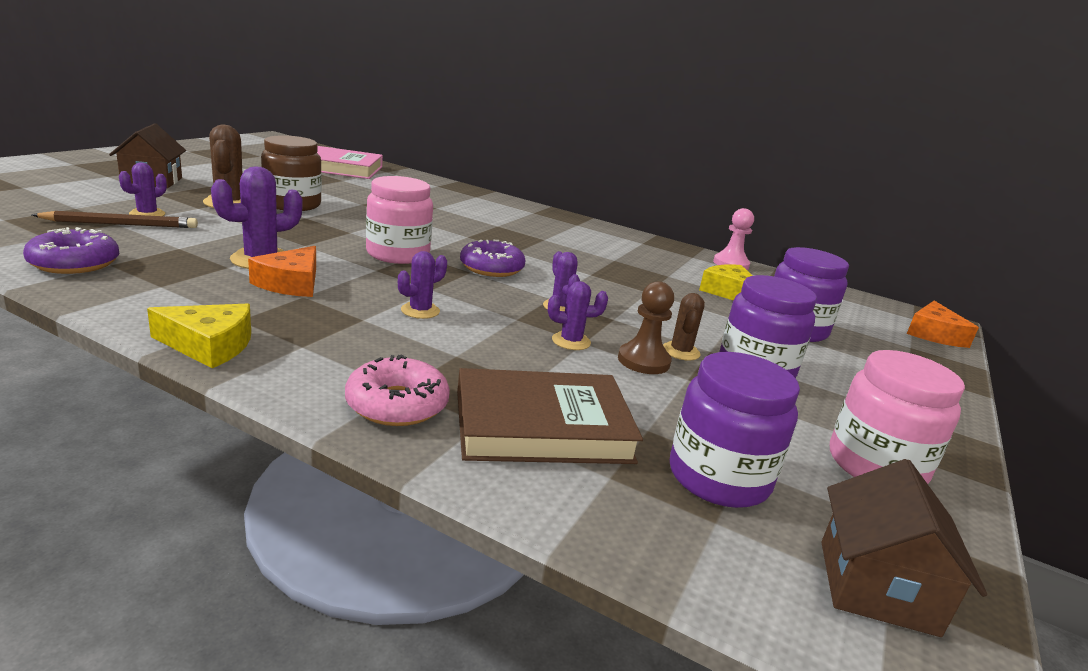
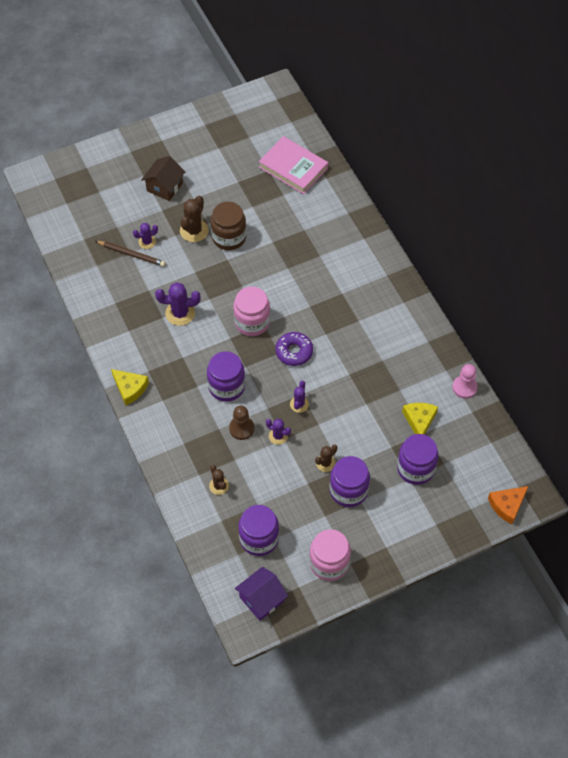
camera: 40 degrees right, 35 degrees up
(74, 263) = (102, 298): purple donut -> none
(291, 283) = (183, 343): orange cheese -> none
(397, 404) = (176, 452): pink donut -> none
(420, 311) = (226, 386): purple cactus -> purple jar
(542, 426) = (219, 486): brown book -> brown cactus
(643, 361) = (299, 463): brown pawn -> brown pawn (241, 428)
(877, 587) = (261, 599): brown house -> purple house

